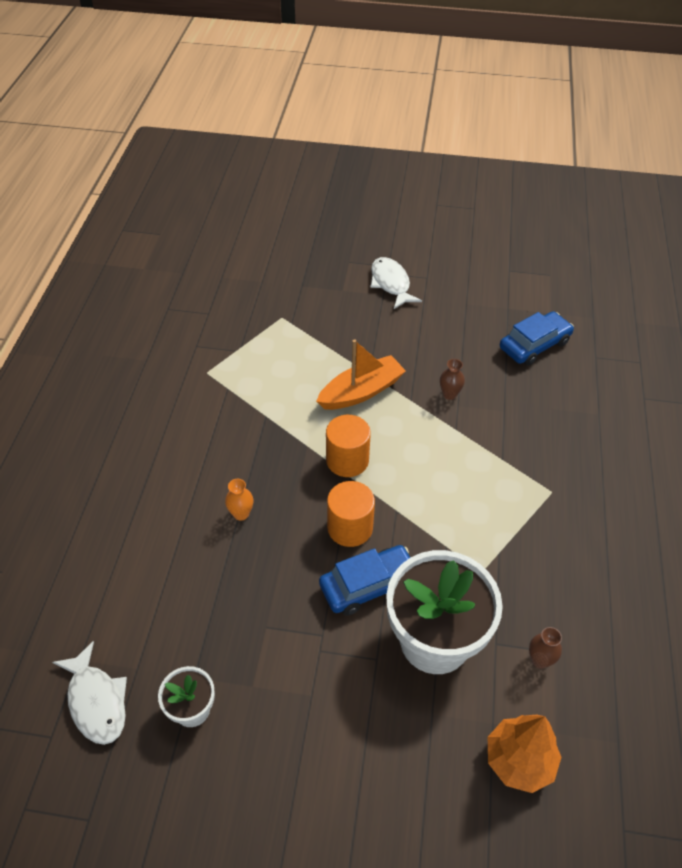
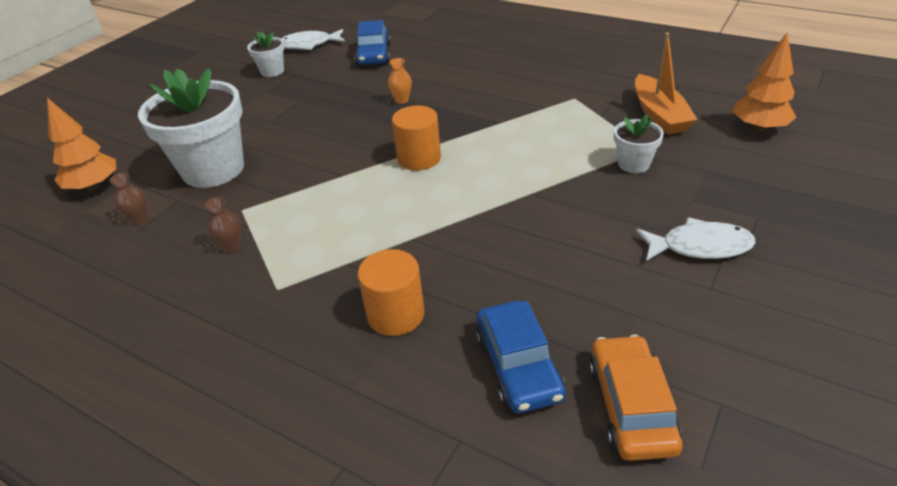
camera: 115 degrees right, 10 degrees down
(232, 262) = (759, 128): none -> orange tree
(306, 322) = (633, 164): none -> white flower pot
(350, 527) = (347, 147): orange cylinder -> orange cylinder (395, 314)
(361, 391) = (504, 183): orange boat -> orange boat (659, 115)
(368, 585) = (288, 147): blue car -> blue car (373, 54)
(449, 394) = (466, 248): brown vase -> brown vase (231, 246)
(532, 299) = (631, 406): none -> orange car

